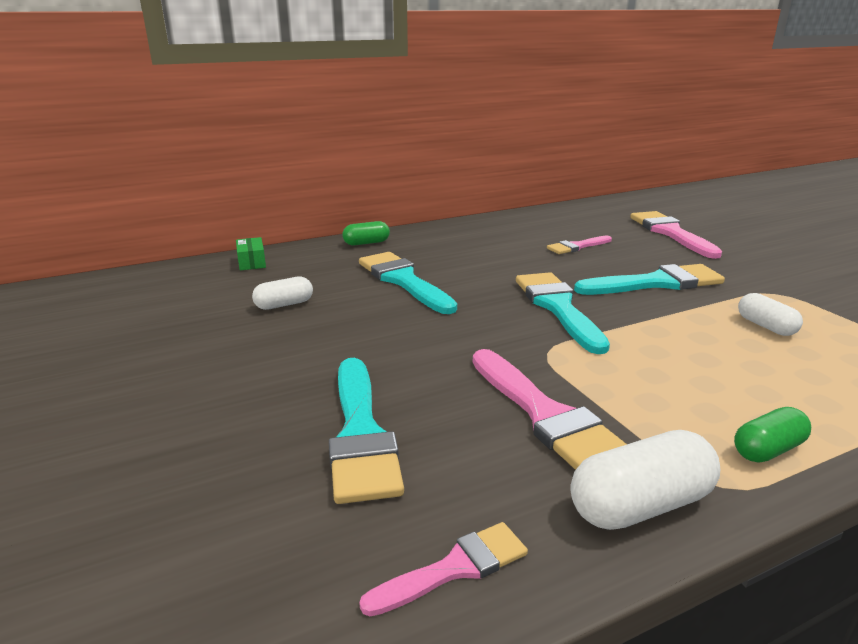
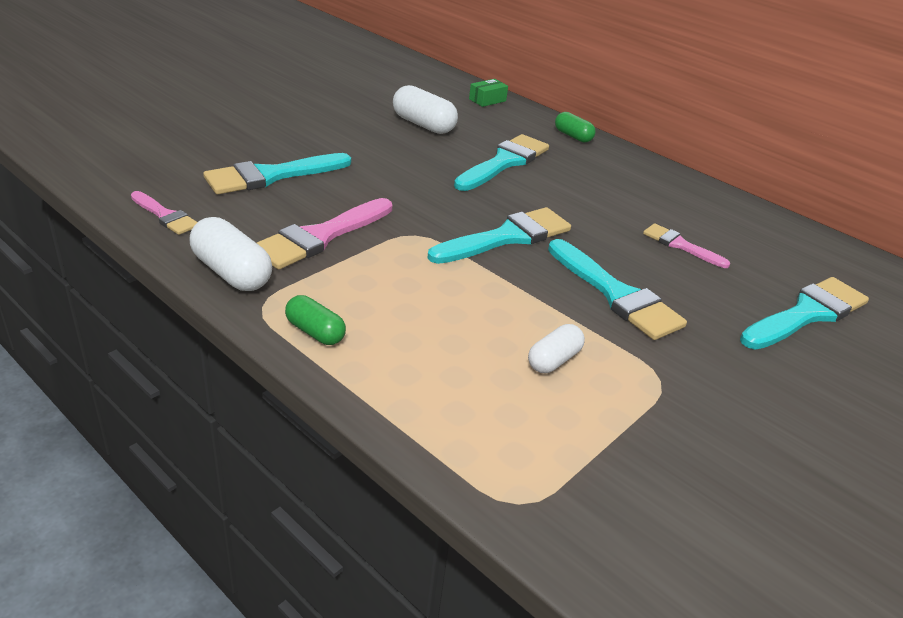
camera: 65 degrees right, 10 degrees up
(284, 305) = (423, 125): white capsule -> white capsule, size x1.60
(670, 233) = (807, 314): pink brush -> turquoise brush

